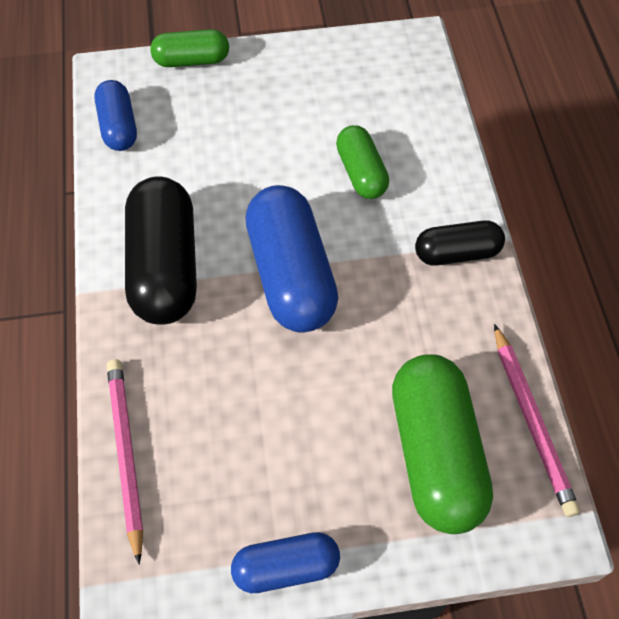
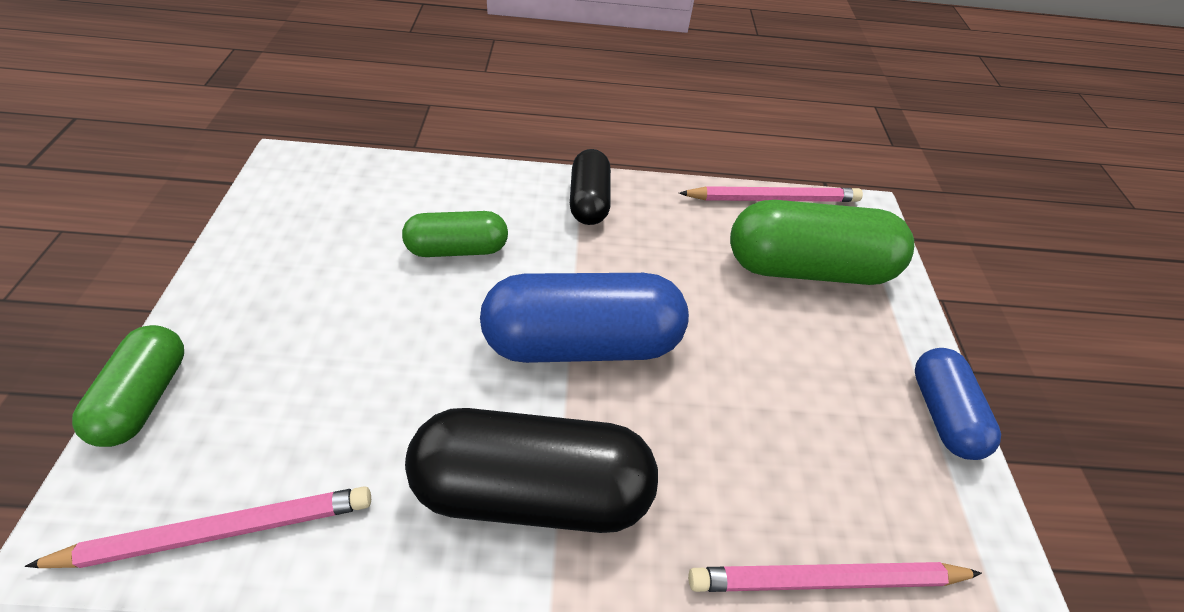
camera: 85 degrees left, 10 degrees down
(118, 126) = (220, 531): blue capsule -> pink pencil

